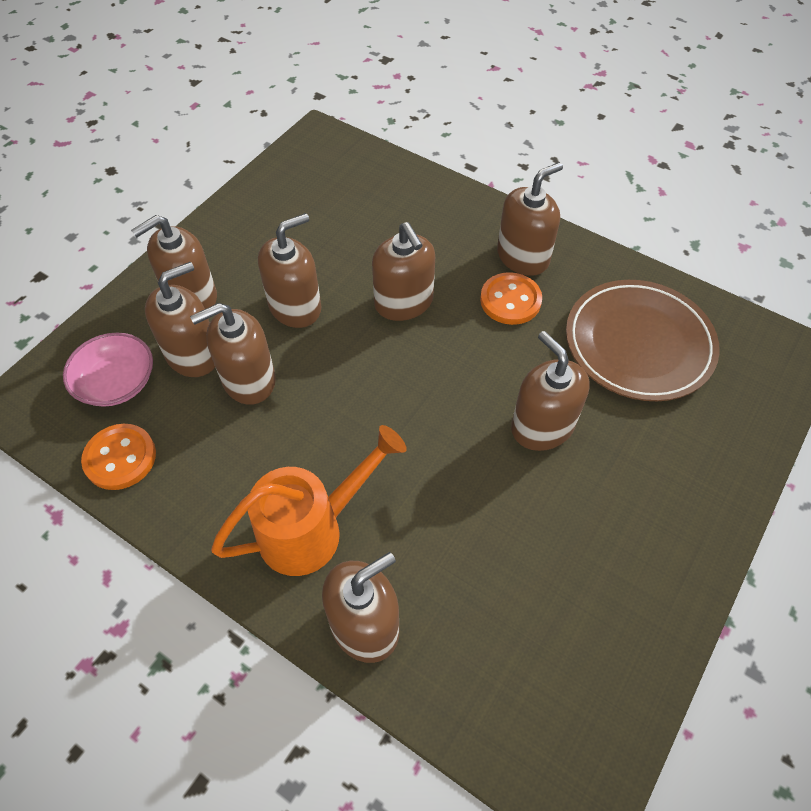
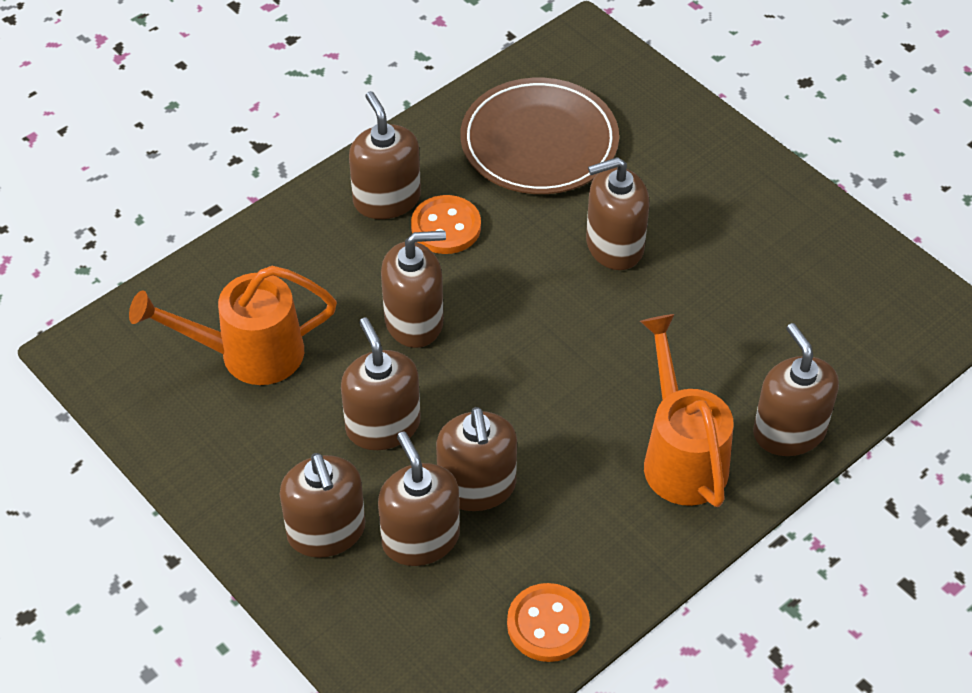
camera: 75 degrees left, 5 degrees down
(117, 382) = (437, 622): pink bowl -> none
(341, 216) = (249, 354): none -> orange watering can

